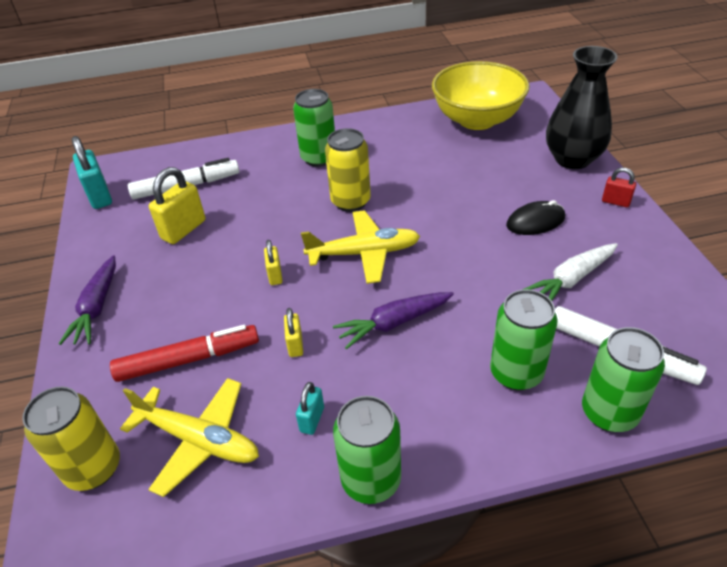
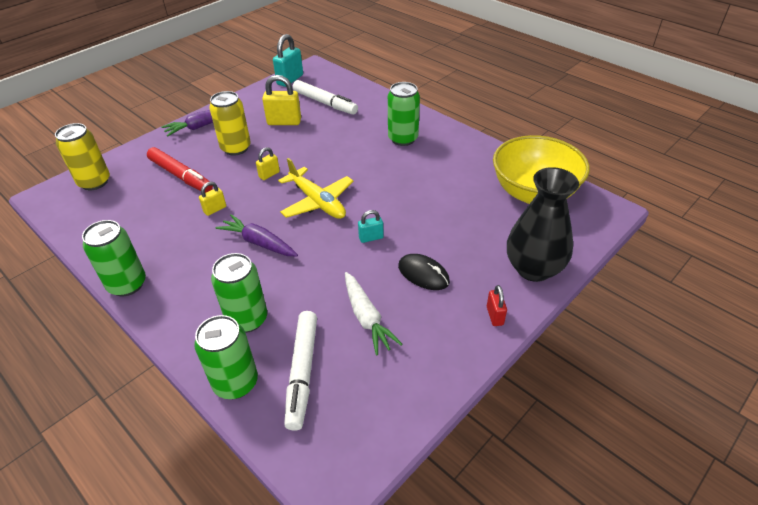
camera: 55 degrees right, 0 degrees up
(198, 440) = (127, 207): yellow plane -> none
(312, 419) = (160, 242): turquoise padlock -> turquoise padlock (371, 238)
(350, 201) = (367, 173): yellow can -> yellow can (236, 148)
(571, 280) = (367, 318): white carrot -> white carrot turned 135 degrees counterclockwise

